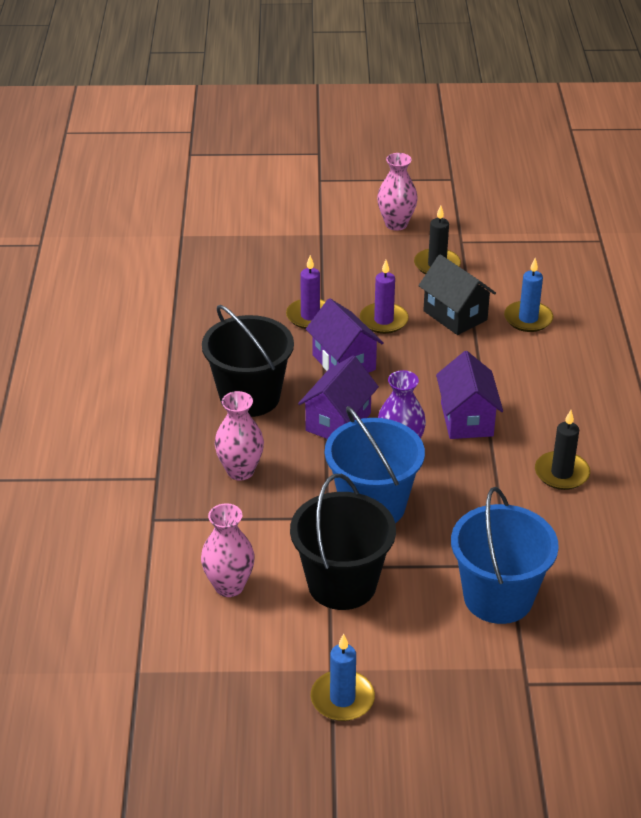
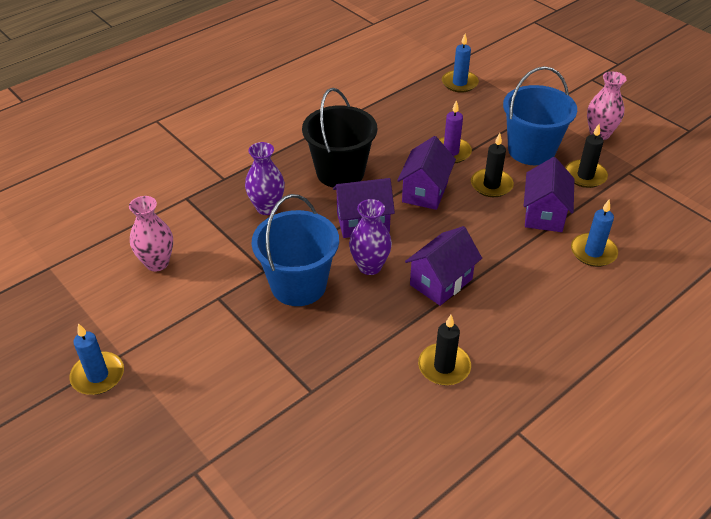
camera: 50 degrees right, 5 degrees up
(218, 252) = (459, 83): none -> blue candle
(240, 471) = (267, 208): pink vase -> purple vase
(342, 584) = (207, 313): black bucket -> none
(383, 320) = (491, 185): purple candle -> black candle
(455, 315) = (544, 214): black house -> purple house
(498, 597) = (270, 404): blue bucket -> blue bucket (531, 150)

